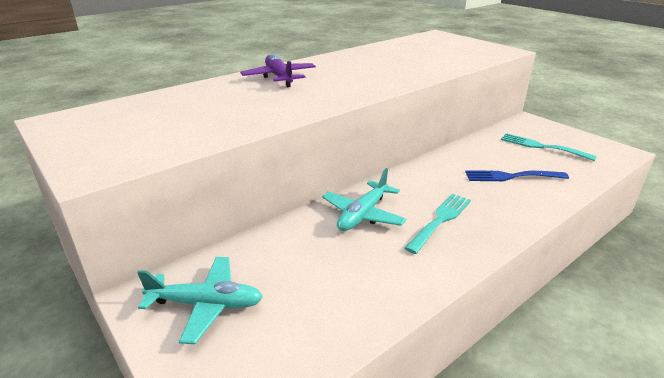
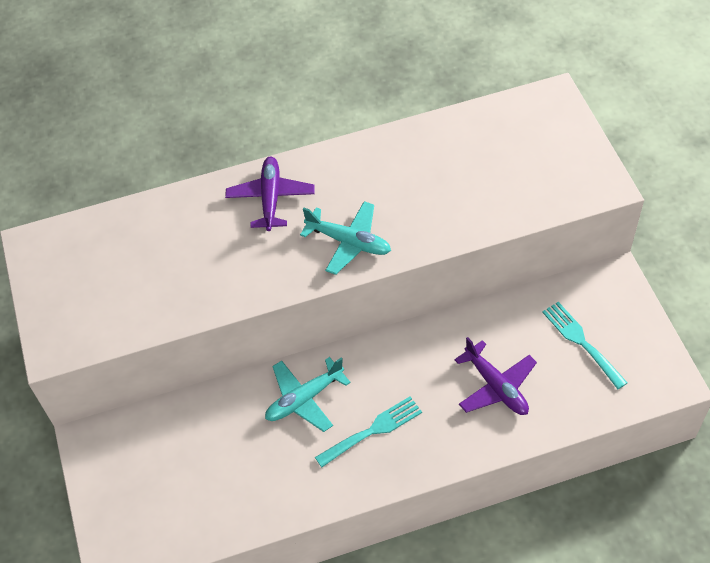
camera: 25 degrees right, 25 degrees up
(206, 304) = (133, 465): turquoise plane -> turquoise plane (349, 242)
(511, 176) = (496, 386): blue fork -> purple plane

